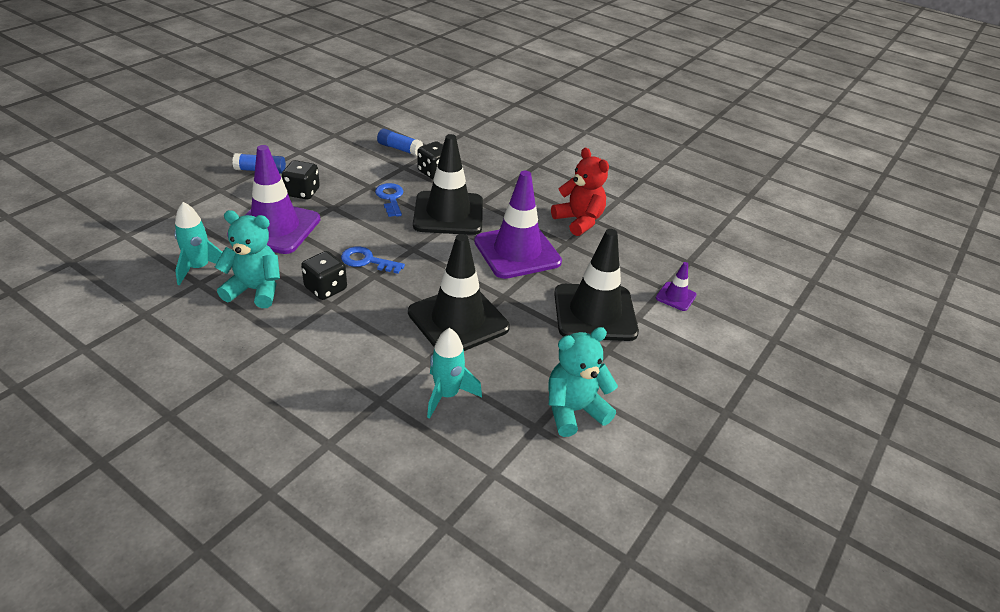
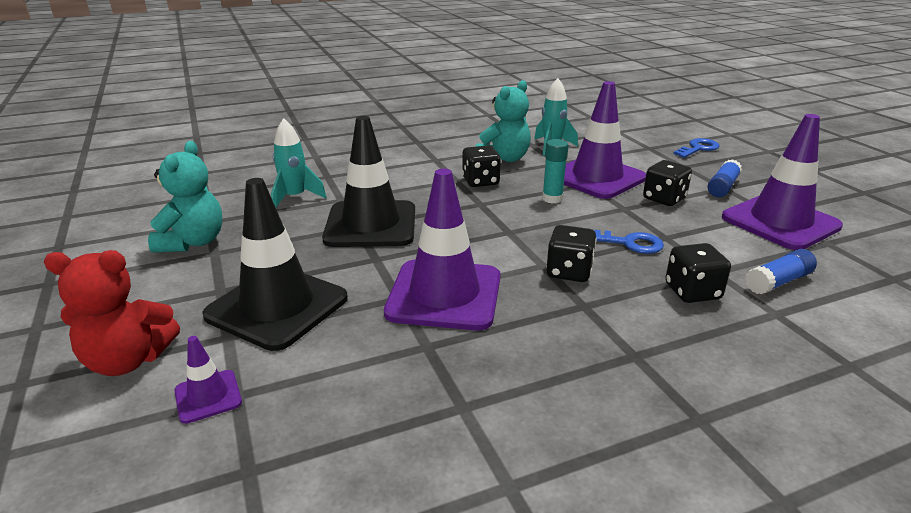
camera: 125 degrees right, 10 degrees down
(313, 148) = (780, 222): none -> purple traffic cone
(338, 241) = (552, 199): none -> turquoise glue stick
(367, 261) = (507, 205): blue key -> blue key (698, 148)
(448, 213) = (569, 272): black traffic cone -> black dice
(579, 221) = (472, 385): red teddy bear -> red teddy bear (128, 360)

